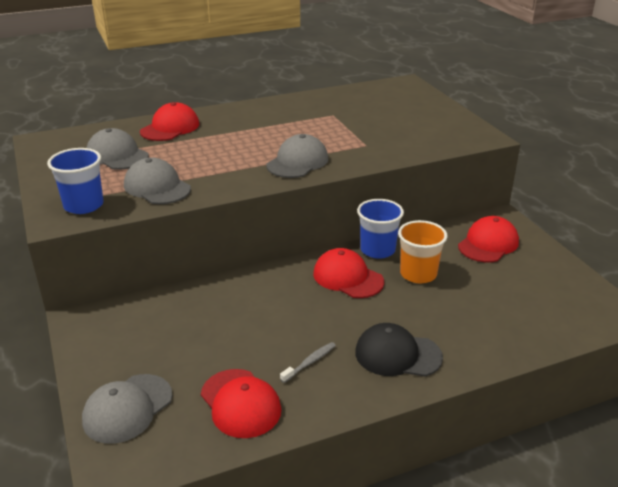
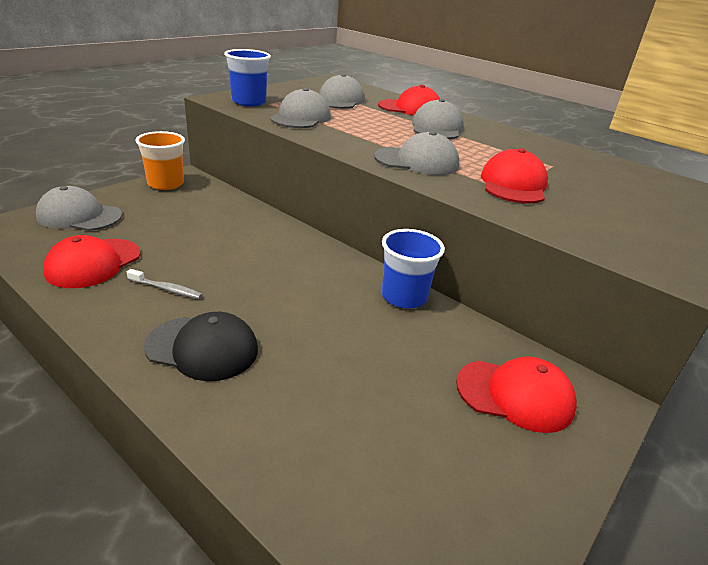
camera: 60 degrees right, 0 degrees up
(229, 132) = (436, 128): none -> grey cap
(348, 277) = (331, 286): red cap -> red cap (513, 185)
(397, 354) = (202, 348): black cap -> black cap turned 120 degrees clockwise
(418, 274) = (380, 337): orange cup -> orange cup (166, 184)

